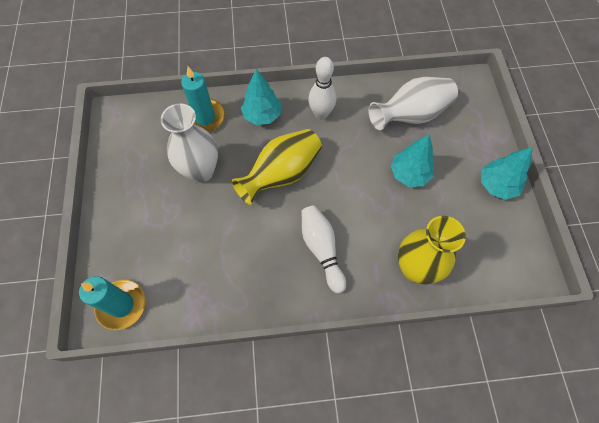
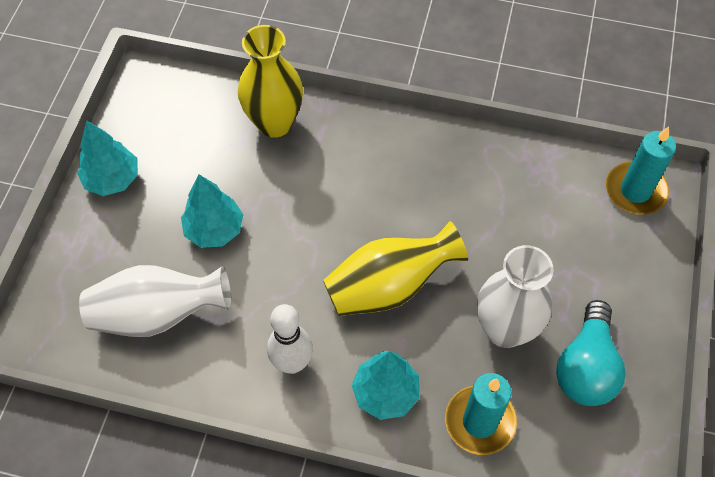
camera: 160 degrees left, 5 degrees down
(146, 165) = (586, 367): none -> turquoise light bulb
(321, 249) = (374, 176): white bowling pin -> none

